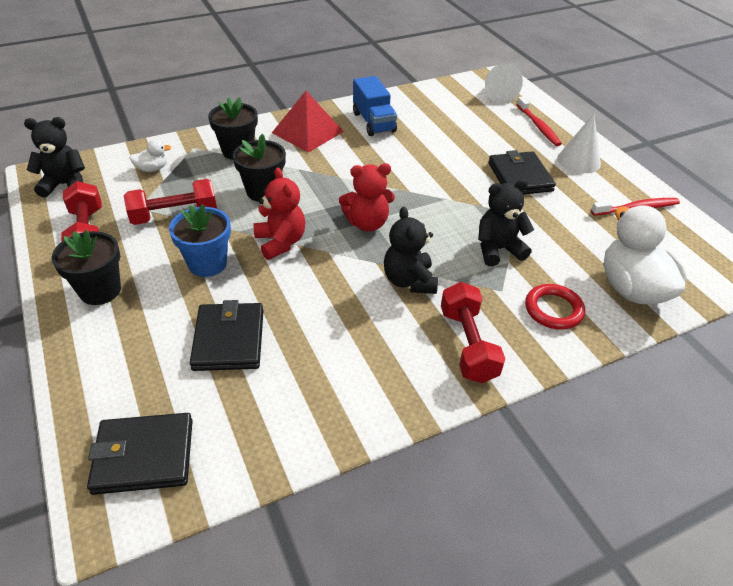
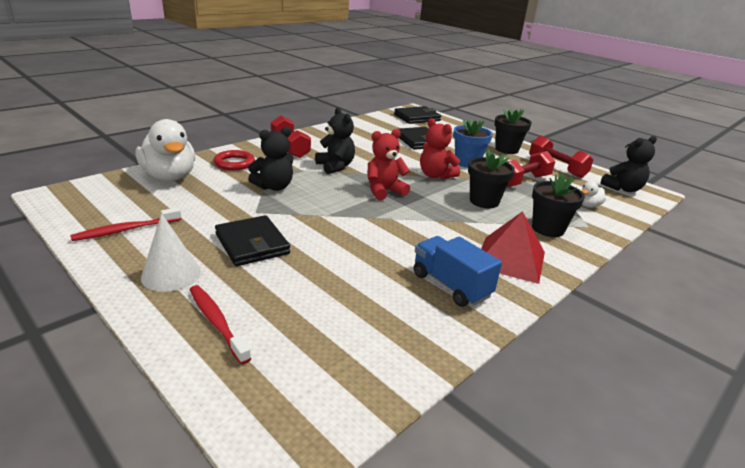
camera: 160 degrees right, 15 degrees down
(498, 94) = (285, 388): white cone -> none

